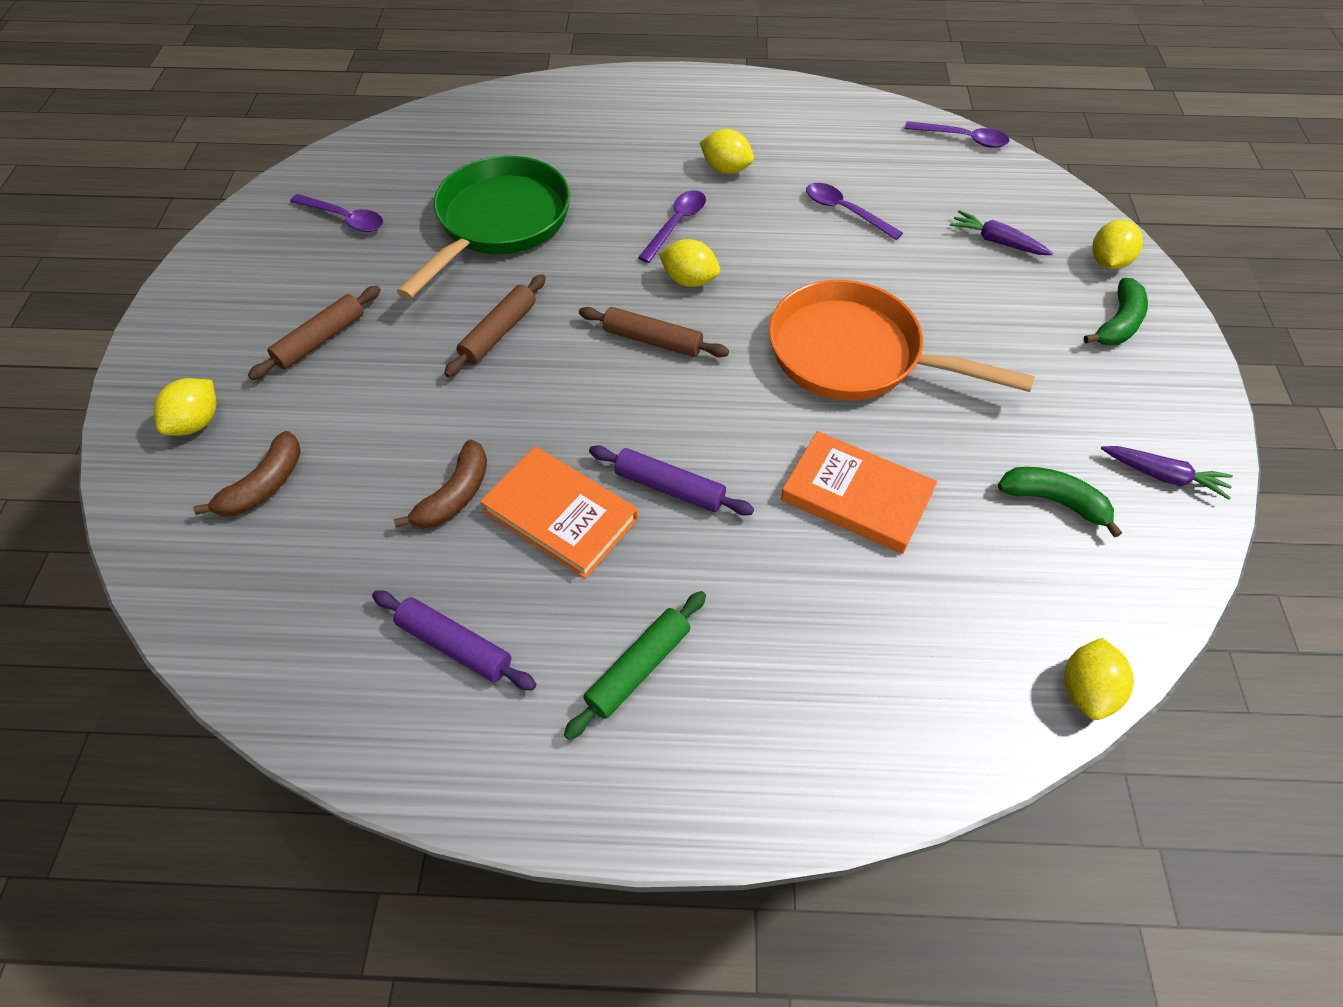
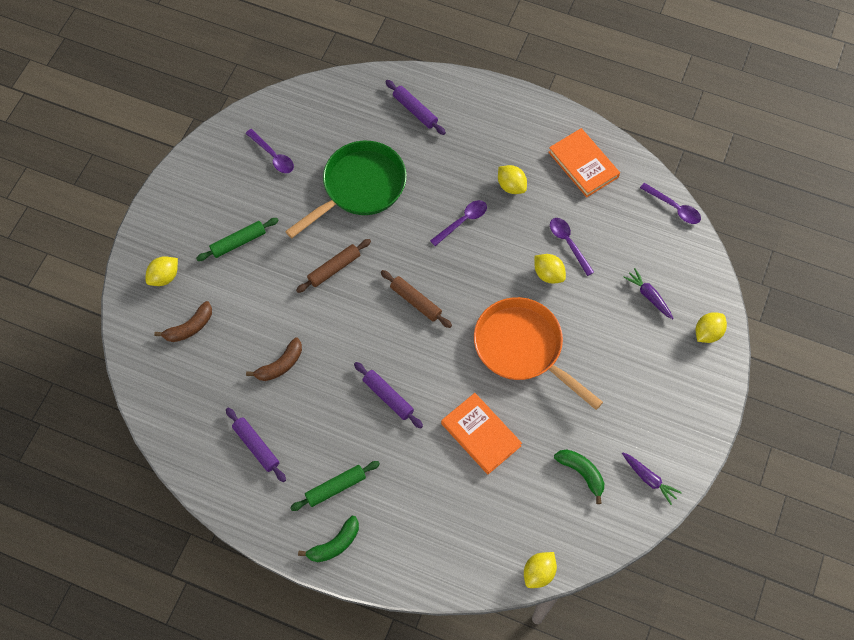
camera: 20 degrees right, 10 degrees up
(320, 340) = (238, 242): brown rolling pin -> green rolling pin
(545, 122) = (415, 110): none -> purple rolling pin
(560, 515) = (328, 394): orange book -> orange book (583, 164)
(689, 280) = (453, 266): yellow lemon -> yellow lemon (548, 274)
(1118, 323) = (686, 377): green banana -> green banana (335, 544)

